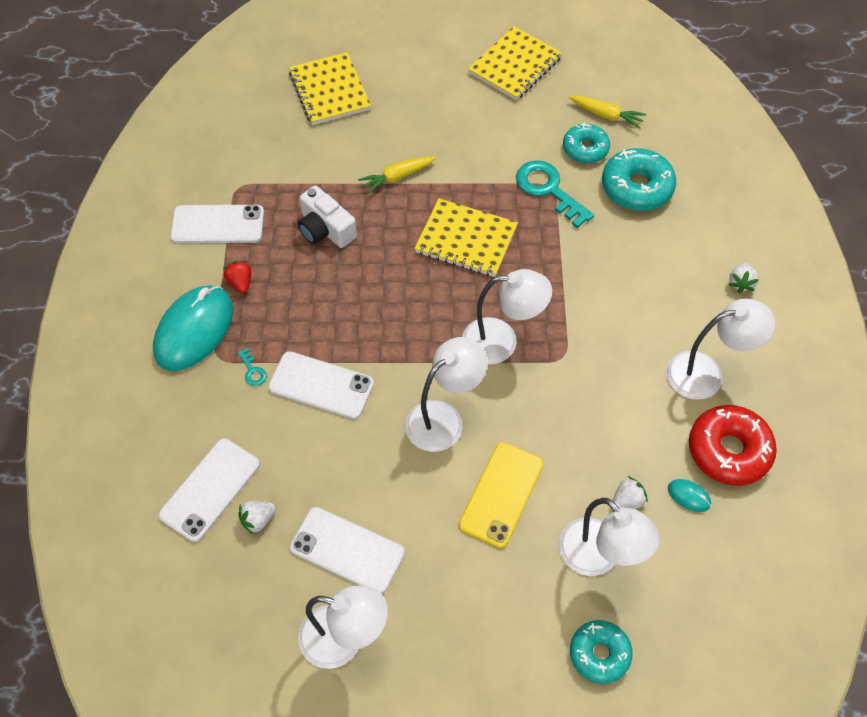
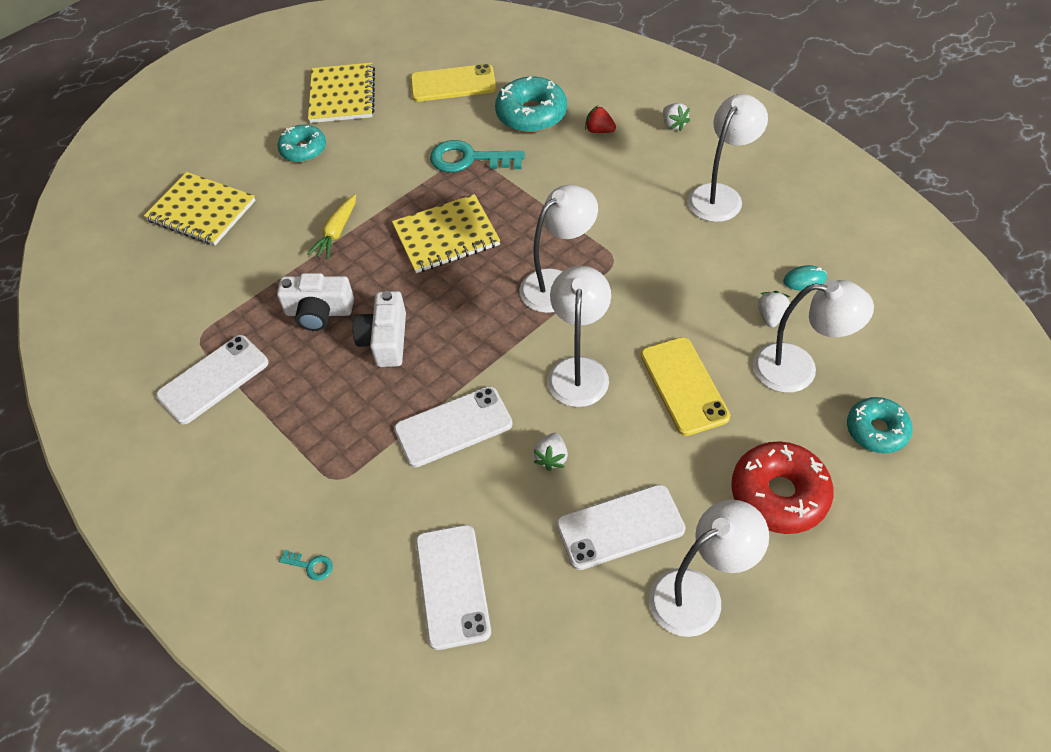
camera: 40 degrees left, 5 degrees down
(194, 330) = (289, 476): turquoise mouse -> none
(240, 283) = (289, 407): red strawberry -> red strawberry (599, 130)
(252, 371) = (381, 464): turquoise key -> turquoise key (311, 566)
(258, 520) = (522, 571): white strawberry -> white strawberry (551, 458)
(344, 286) = (385, 340): none -> white camera
(585, 149) = (464, 115): turquoise donut -> turquoise donut (303, 150)
(606, 115) = (453, 84): yellow carrot -> yellow phone
(728, 450) = (793, 231): red donut -> red donut (779, 494)

